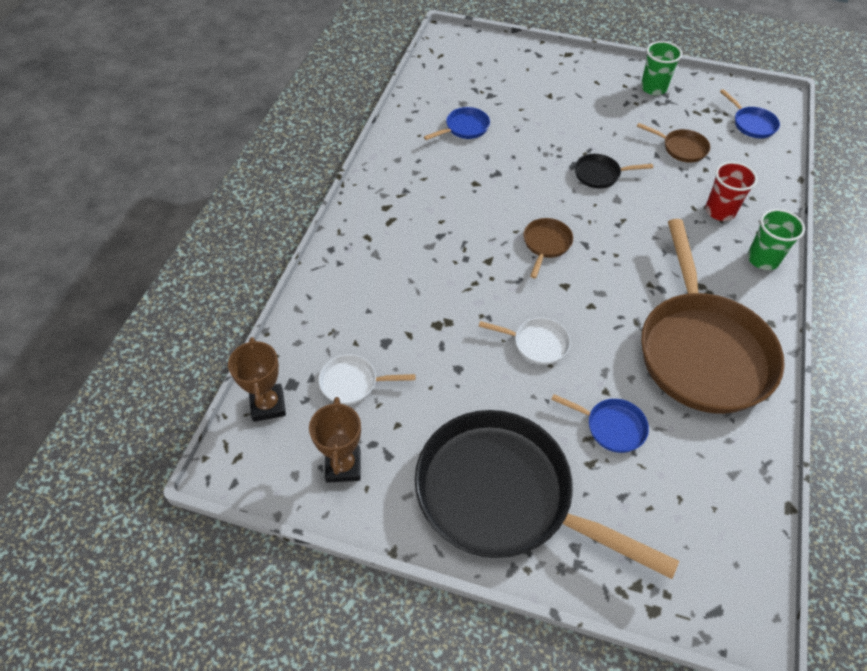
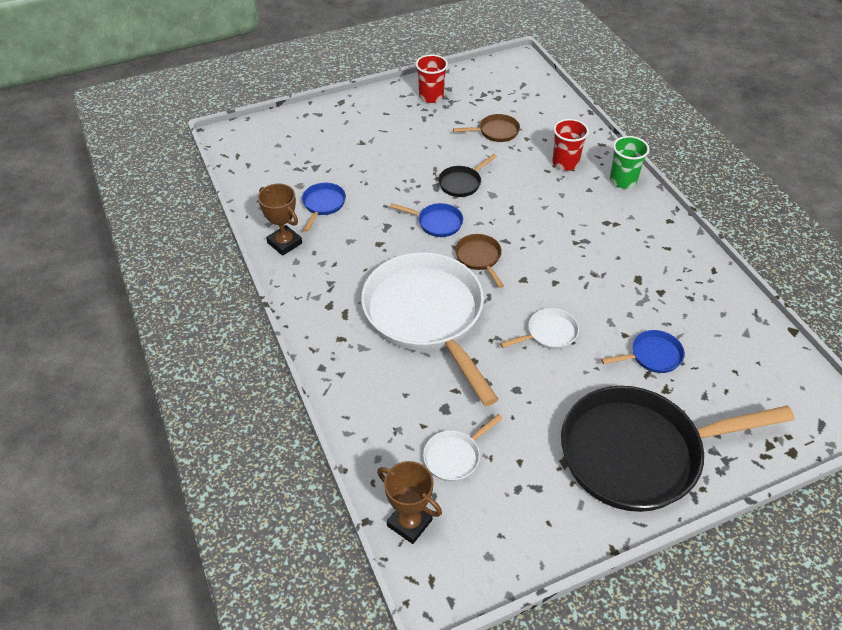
camera: 40 degrees left, 5 degrees down
(343, 466) = (515, 521): brown trophy -> brown trophy (284, 243)
(450, 263) = (427, 316): none -> white pan
(653, 88) = (431, 97): green cup -> red cup
(701, 351) = (650, 266): brown pan -> none
(752, 124) = (522, 89): blue pan -> blue pan (437, 223)

